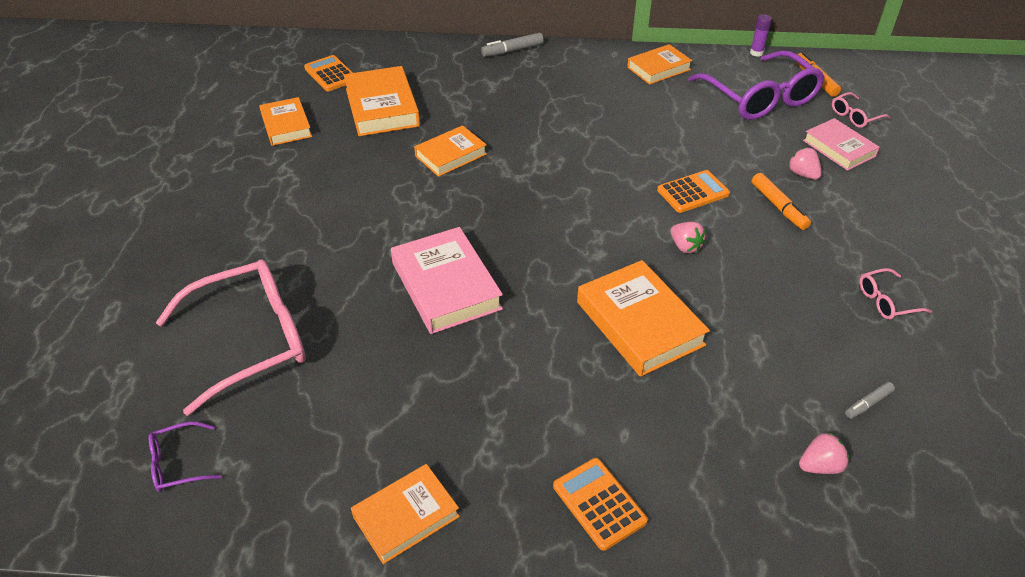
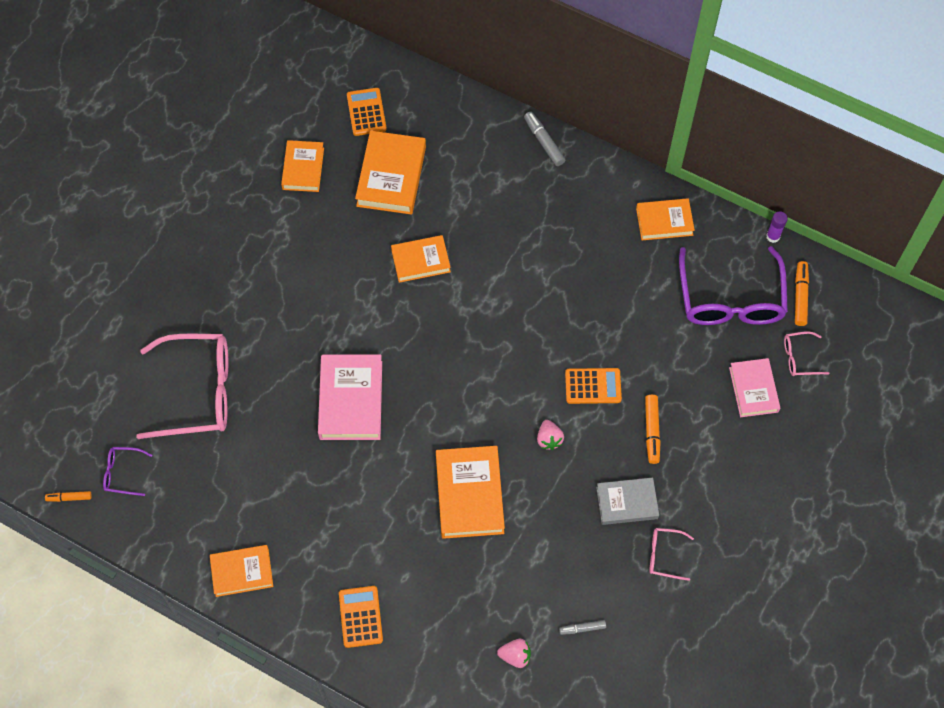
camera: 25 degrees right, 20 degrees up
(104, 524) = (69, 498): none -> orange marker
(512, 50) = (544, 142): grey marker -> grey marker turned 60 degrees clockwise
(802, 174) = (698, 405): pink strawberry -> none
(808, 271) = (627, 503): none -> grey book

